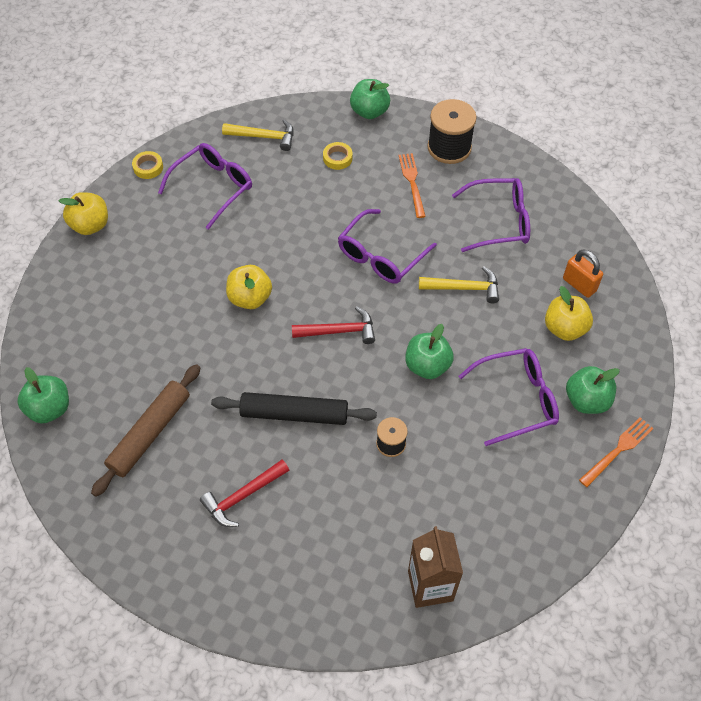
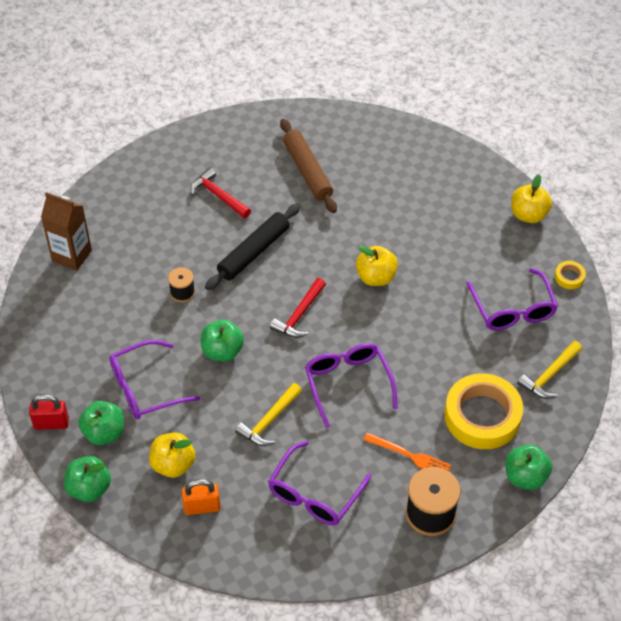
camera: 125 degrees right, 5 degrees down
(50, 408) = (372, 130): green apple -> green apple (89, 488)
(243, 496) = (218, 196): red hammer -> red hammer turned 45 degrees counterclockwise
(337, 158) = (482, 416): yellow tape -> yellow tape, size x2.38
(516, 400) = (146, 388): purple glasses -> purple glasses turned 45 degrees clockwise
(618, 450) = (51, 423): orange fork -> red padlock

